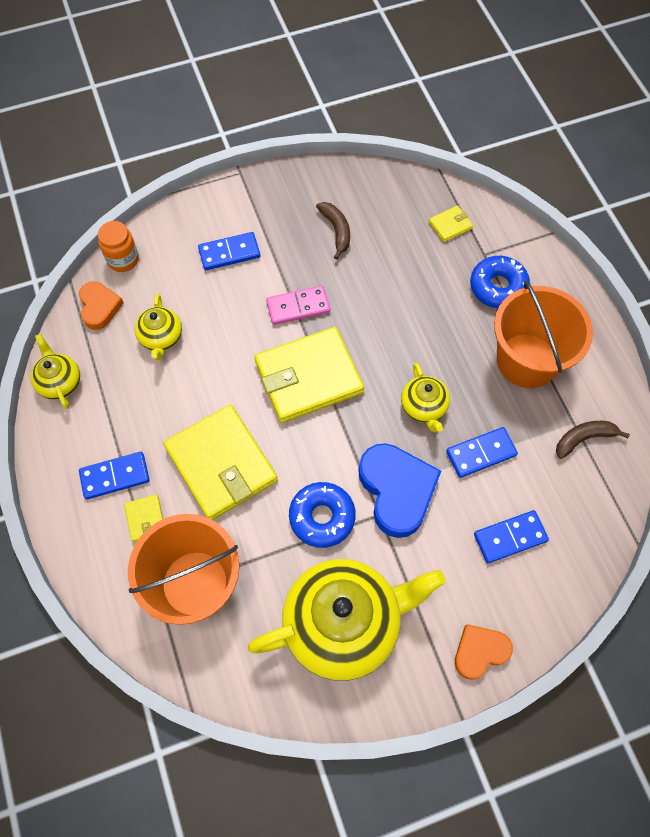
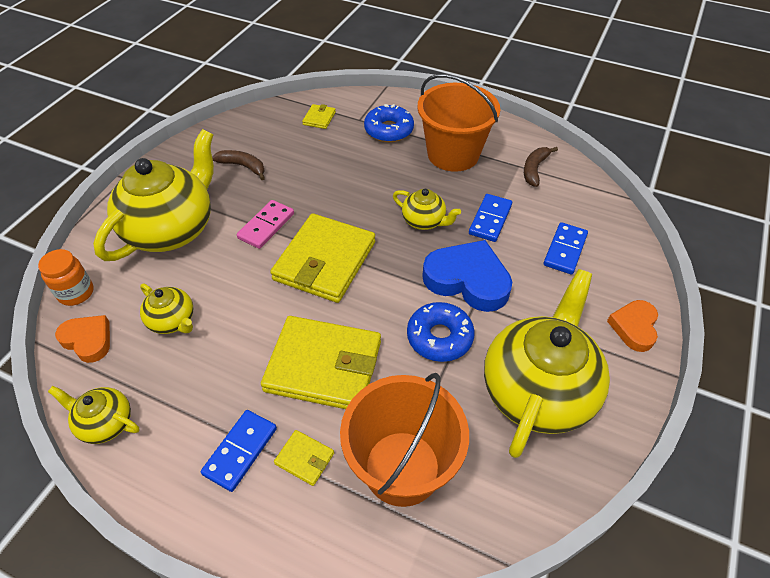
camera: 45 degrees left, 15 degrees down
(229, 253) = (171, 229): blue domino -> yellow teapot

